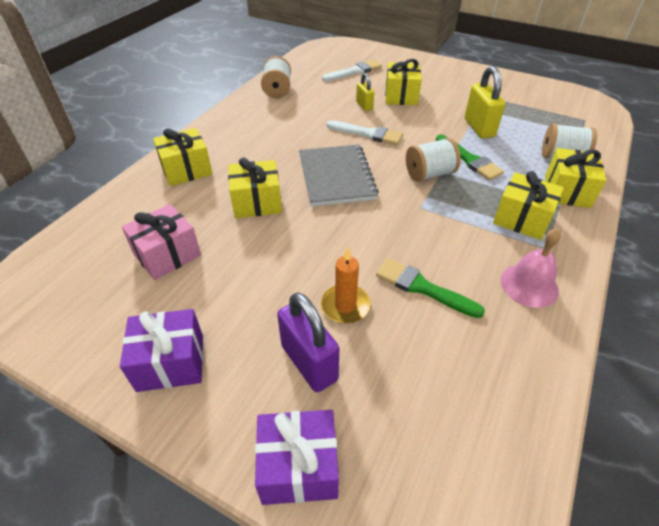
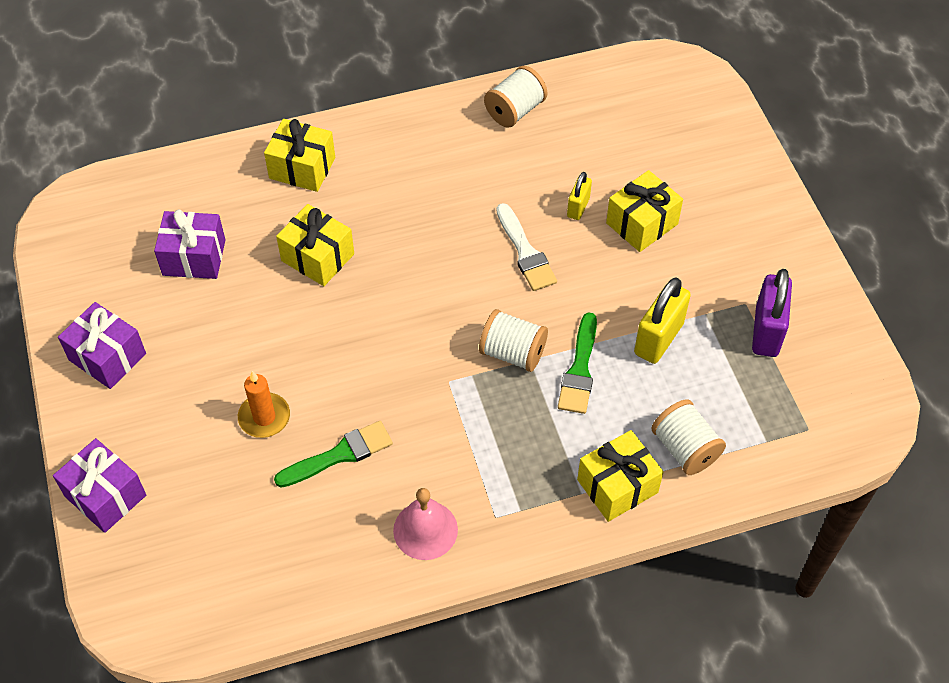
camera: 45 degrees right, 10 degrees up
(167, 255) = (194, 257): pink gift -> purple gift
(309, 363) = (188, 437): purple padlock -> purple padlock (766, 331)
(336, 177) = (420, 284): grey notebook -> none
(354, 71) = (644, 141): white brush -> none
(422, 287) = (340, 454): green brush -> green brush turned 75 degrees clockwise
(522, 219) = (521, 473): yellow gift -> none

